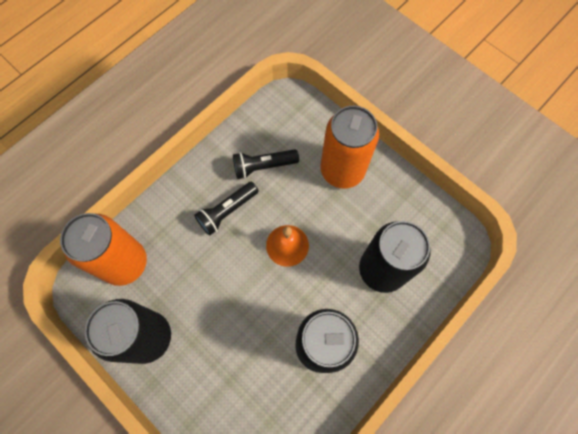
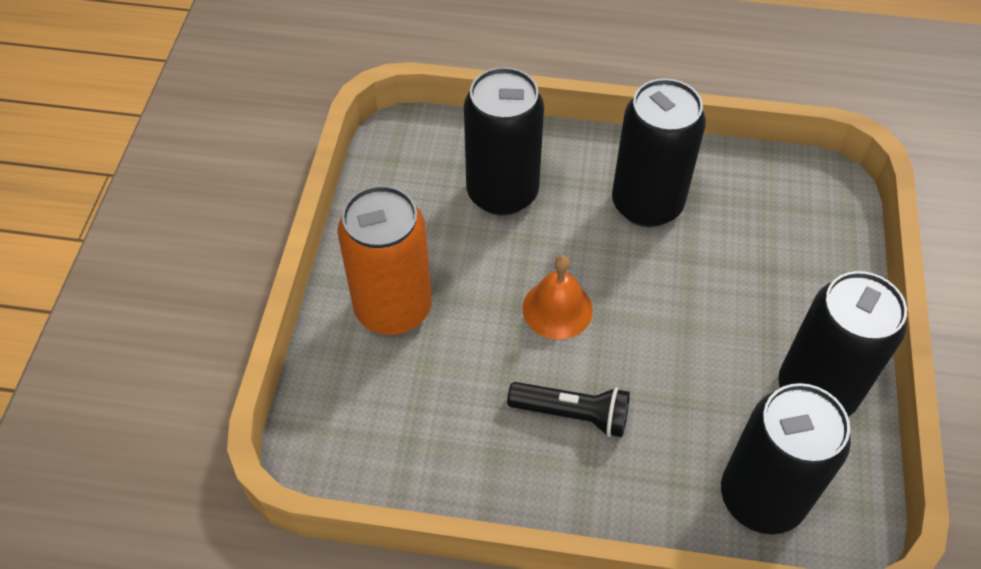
camera: 125 degrees left, 15 degrees down
(125, 263) = (761, 497): orange can -> black can
(263, 166) = (463, 413): black flashlight -> none

